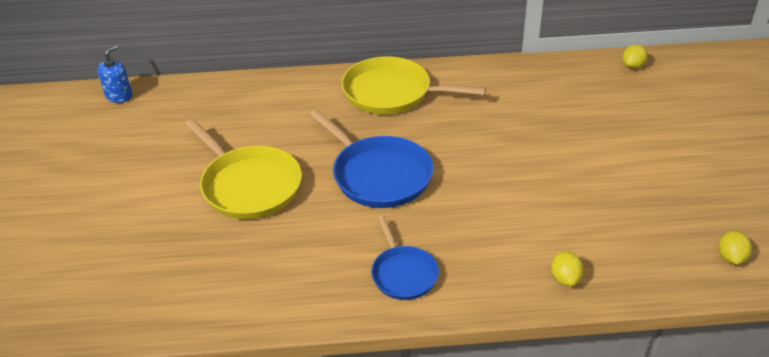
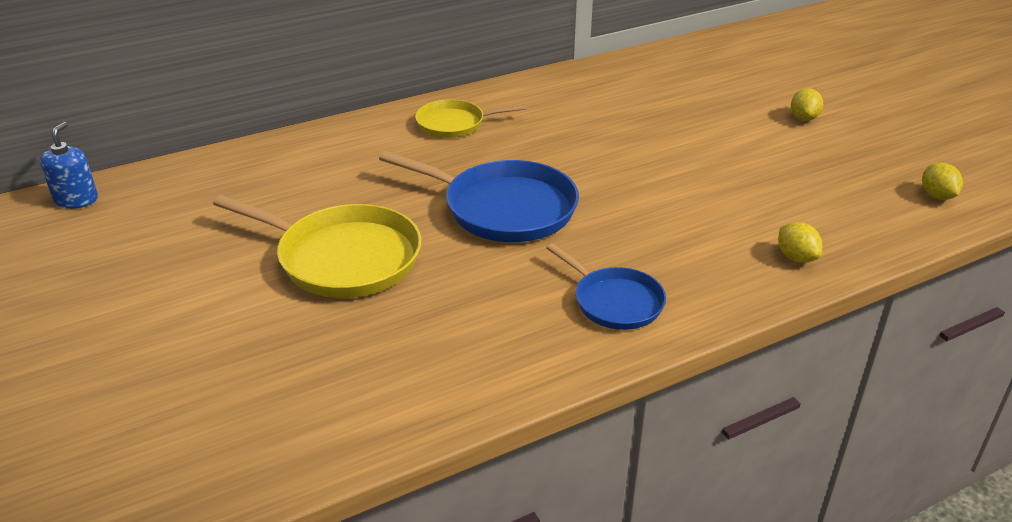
camera: 25 degrees left, 5 degrees down
(391, 93) = (454, 124): yellow pan -> yellow pan, size x0.60
(632, 66) = (699, 51): yellow lemon -> yellow lemon (804, 118)

